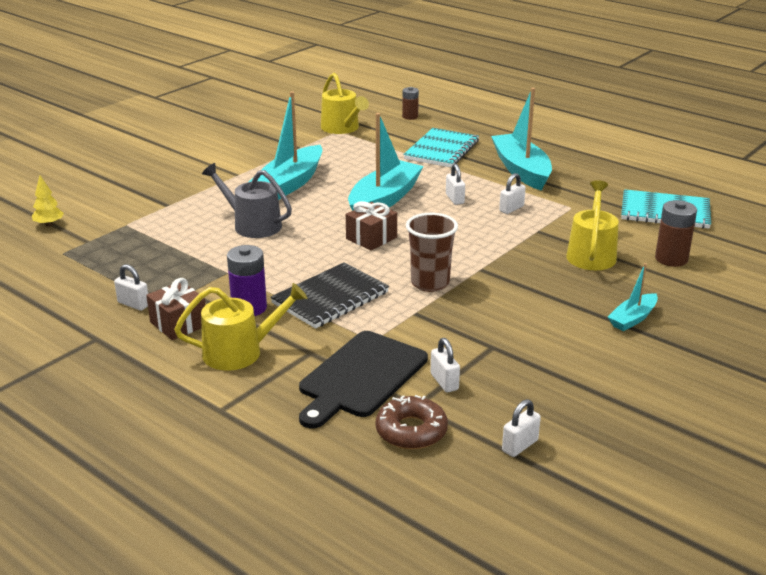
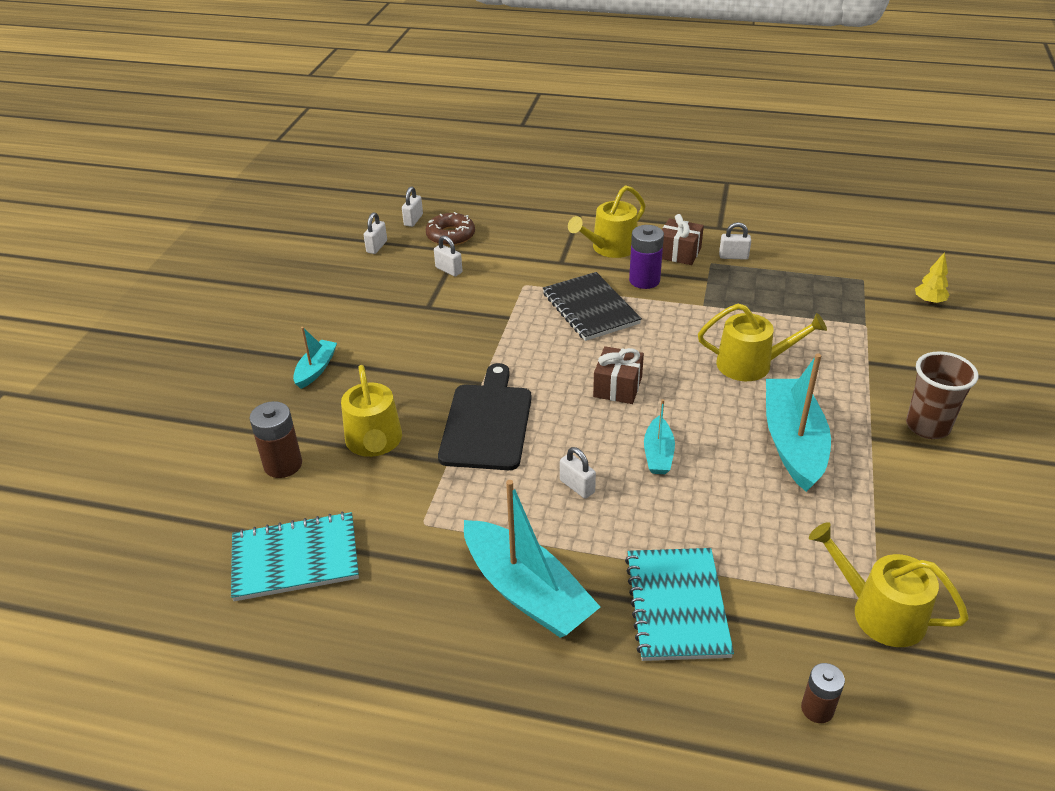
camera: 155 degrees right, 10 degrees up
(252, 225) = (751, 364): grey watering can -> yellow watering can
(330, 298) = (590, 308): black notebook -> black notebook turned 45 degrees counterclockwise
(360, 377) = (510, 256): black cutting board -> black cutting board (487, 422)
(384, 199) = (658, 454): turquoise boat -> turquoise boat, size x0.52
(430, 283) = (518, 350): brown cup -> brown cup (927, 426)
(511, 209) = (497, 492): white padlock -> white padlock (413, 220)

